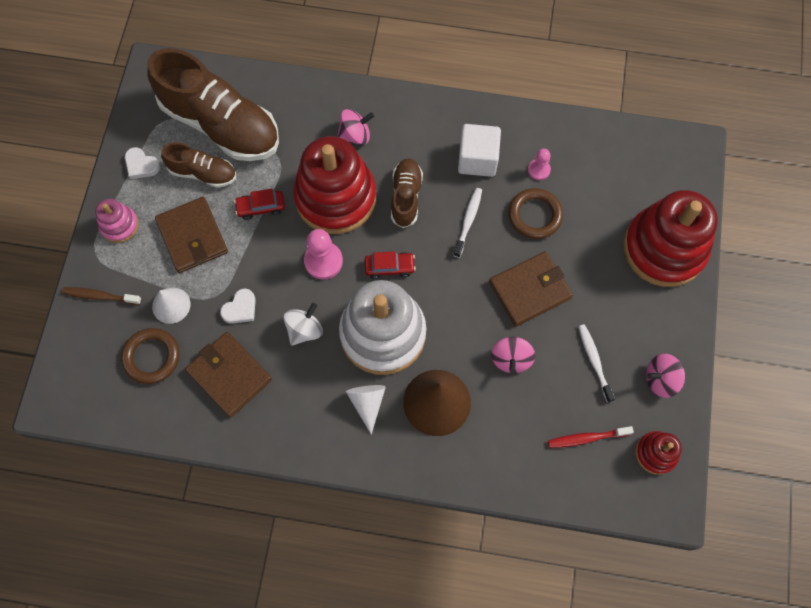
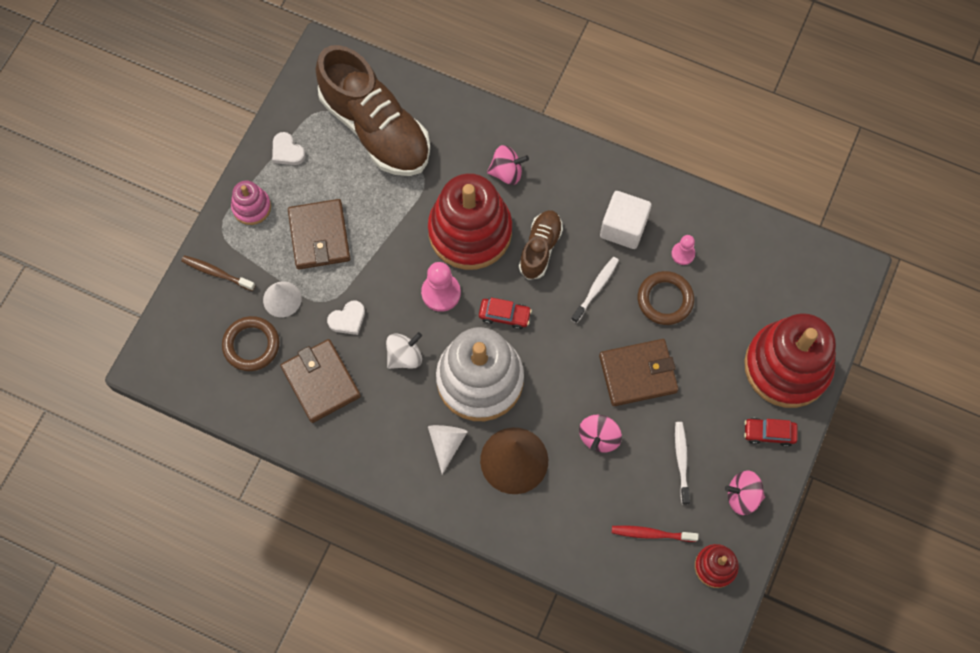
camera: 15 degrees right, 0 degrees up
(203, 173) = (345, 174): brown shoe -> none
(261, 207) = (393, 223): red car -> red car (769, 433)

